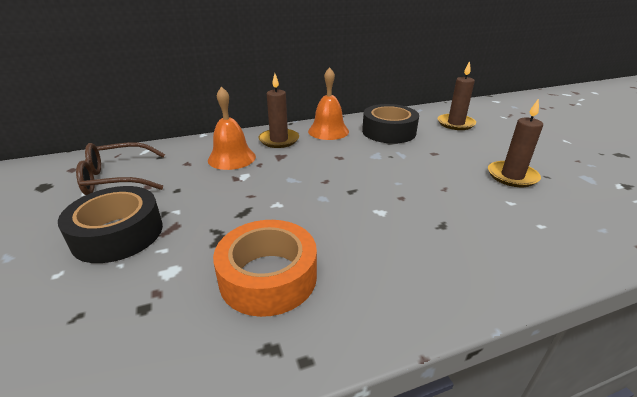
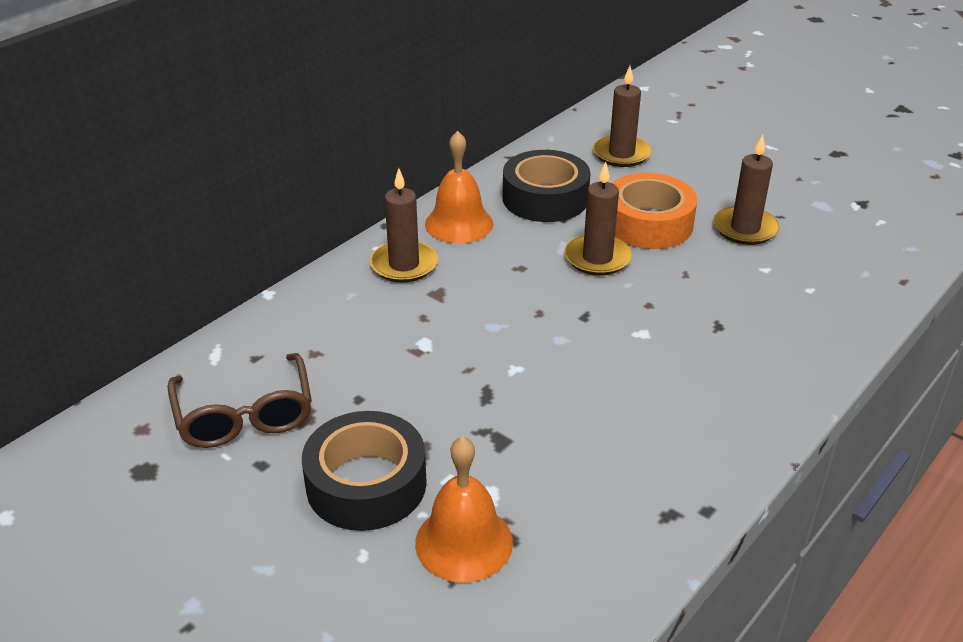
camera: 30 degrees left, 5 degrees up
(117, 178) = (244, 415): brown glasses -> brown glasses turned 60 degrees counterclockwise
(231, 158) = (371, 321): orange bell -> orange bell (464, 542)
(268, 277) = (599, 455): orange tape -> orange tape (648, 223)
(391, 165) = (597, 258): none -> brown candle

